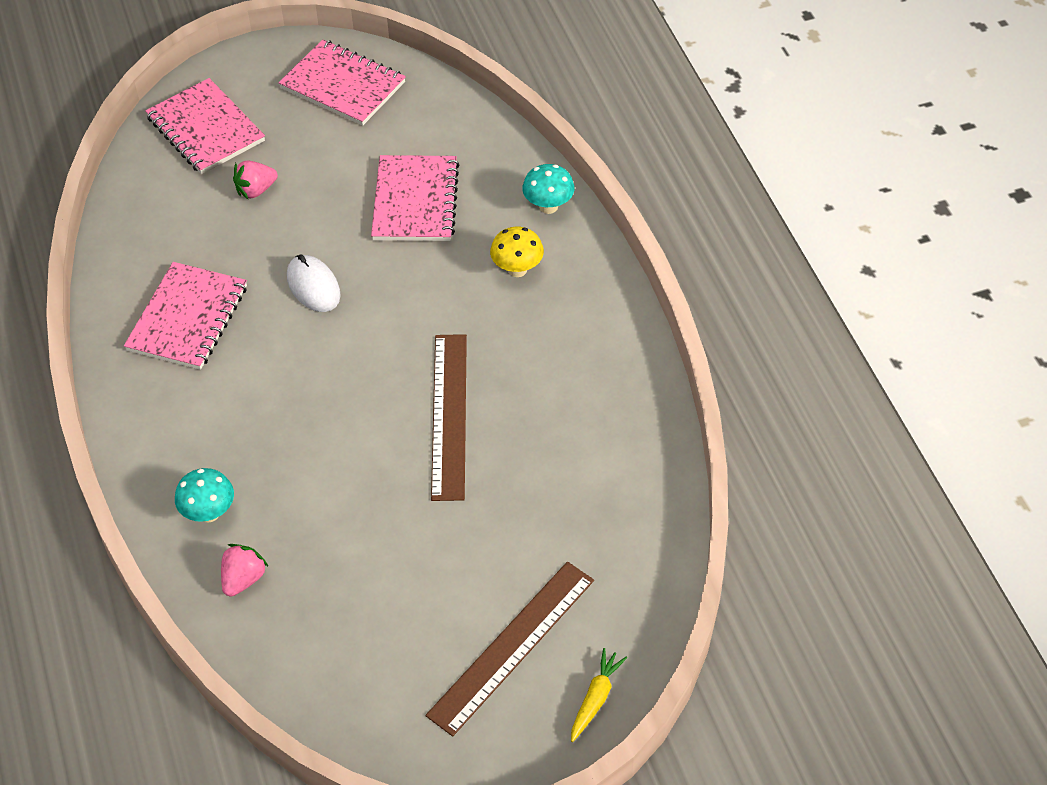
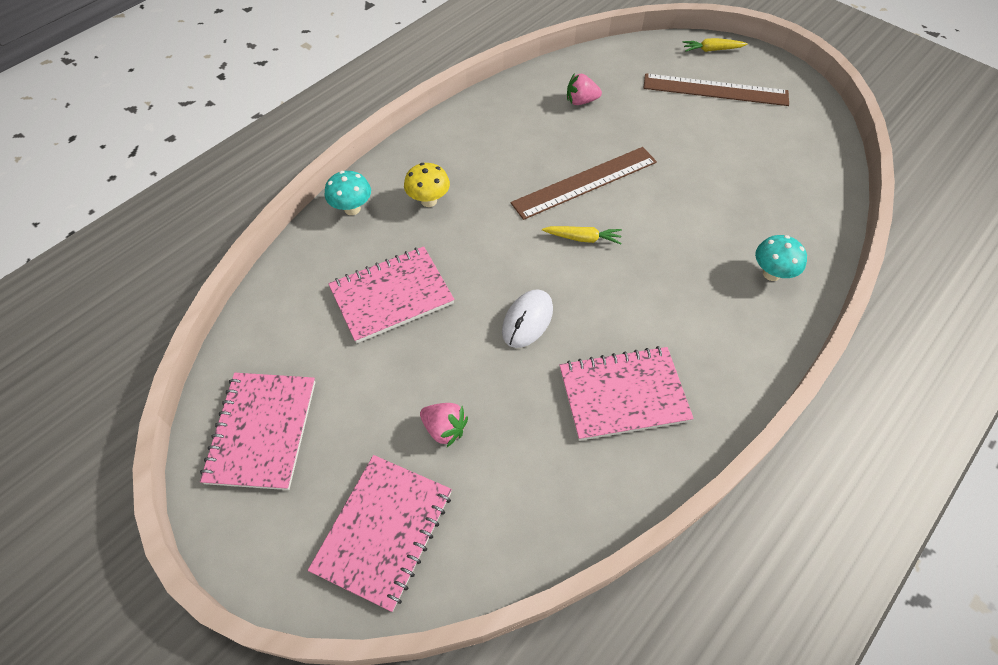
camera: 120 degrees left, 5 degrees up
(243, 579) = (796, 227): pink strawberry -> pink strawberry (581, 101)
(375, 374) = (582, 238): none -> yellow carrot

